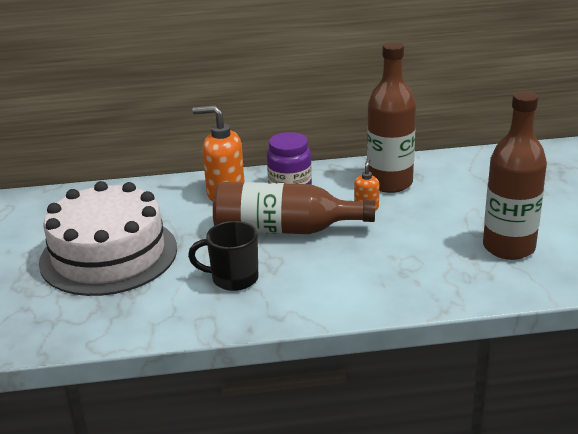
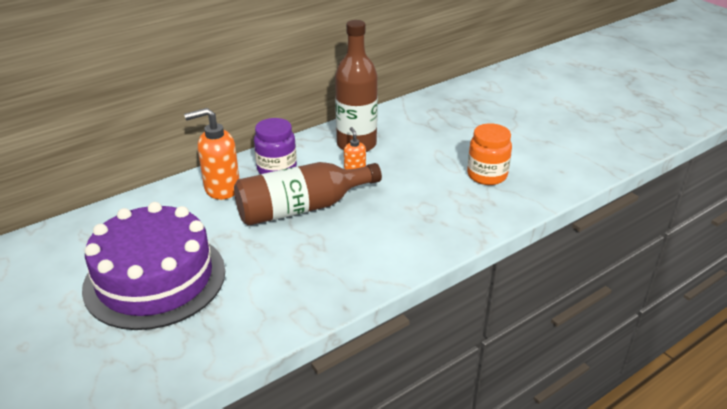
camera: 30 degrees left, 5 degrees up
(108, 255) = (155, 279): white cake -> purple cake
(233, 279) = (293, 266): black mug -> none
(508, 247) = (487, 175): brown bottle -> orange jar

